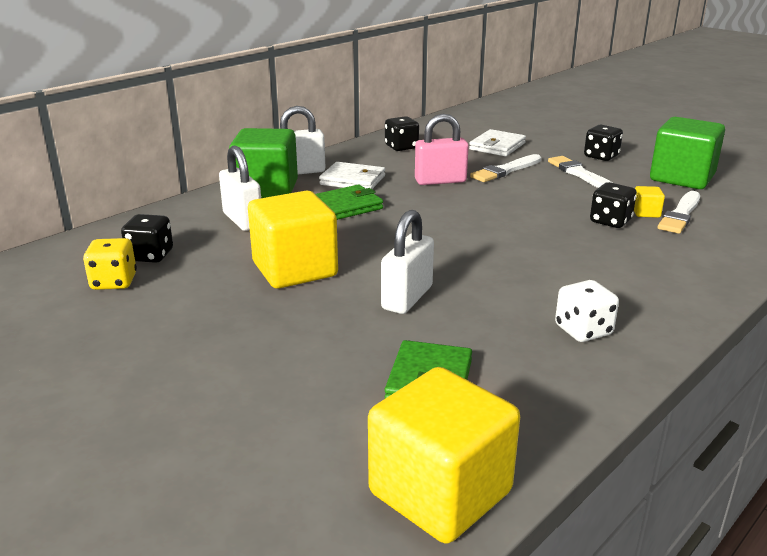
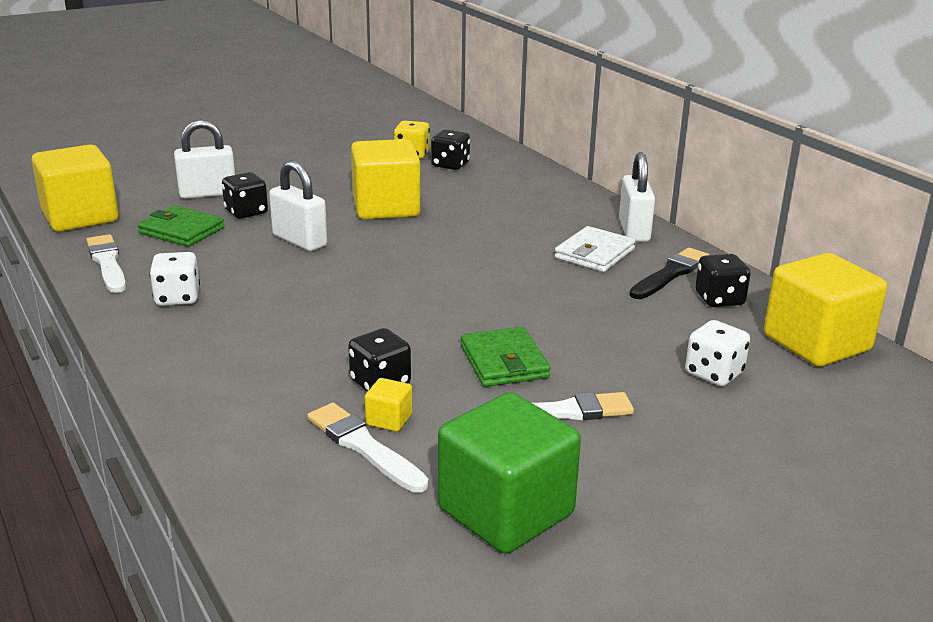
camera: 105 degrees right, 0 degrees up
(242, 220) = (504, 197): white padlock -> white padlock (208, 193)
(266, 190) = (581, 211): green cube -> none
(346, 206) = (515, 241): green wallet -> green wallet (504, 362)
(372, 159) = (670, 274): none -> black brush
(439, 128) = (816, 343): none -> yellow cube
(440, 181) = (572, 302): pink padlock -> none
(497, 146) = (714, 373): white wallet -> white dice
(505, 170) = (598, 355): white brush -> white brush (107, 263)
(601, 156) = (641, 461): black dice -> black dice (246, 212)

